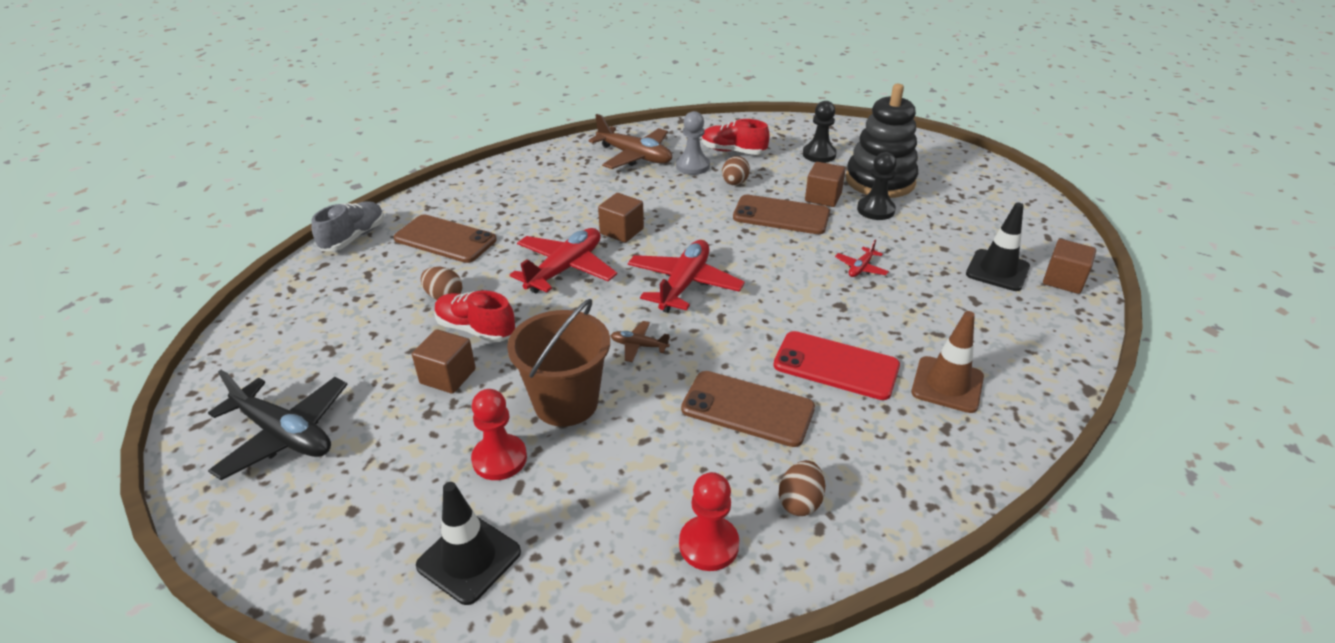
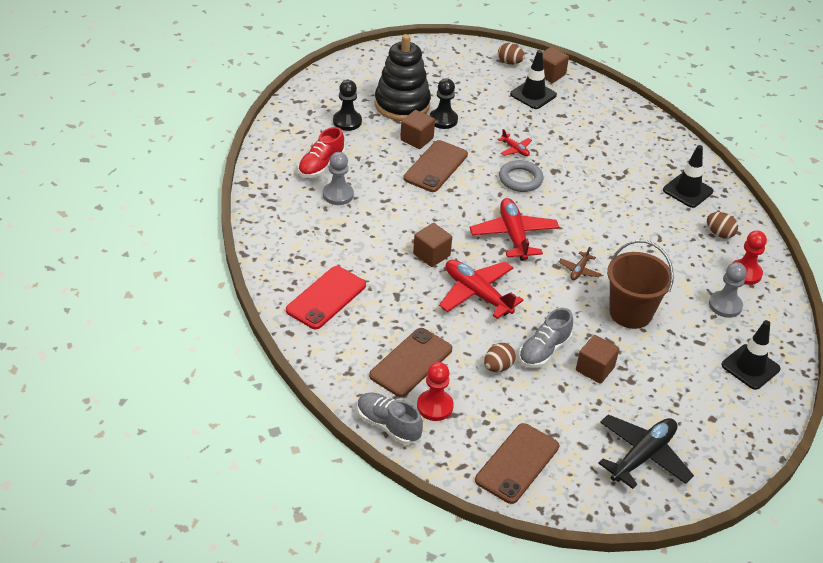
camera: 80 degrees left, 5 degrees up
(476, 329) = (544, 351): red shoe -> grey shoe
(499, 459) = (676, 348): red pawn -> red pawn (435, 406)
(614, 517) = (725, 305): none -> grey pawn
(634, 156) = (305, 225): brown plane -> none
(684, 284) = (513, 235): red plane -> red plane turned 45 degrees clockwise
(734, 183) = (377, 178): brown egg -> brown egg (509, 63)
(747, 409) = (646, 235): brown phone -> brown phone (517, 463)
(801, 278) = (520, 179): none -> grey ring
(836, 366) = (614, 190): red phone -> red phone (326, 298)
(892, 452) = (687, 191): none -> black traffic cone
(947, 385) = (637, 153): brown traffic cone -> none

